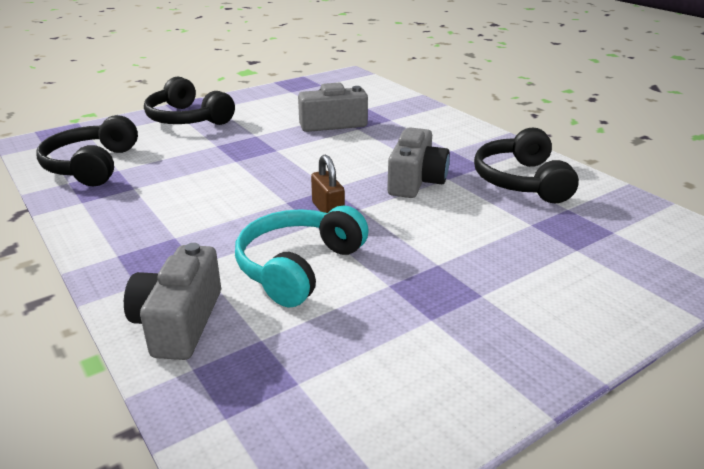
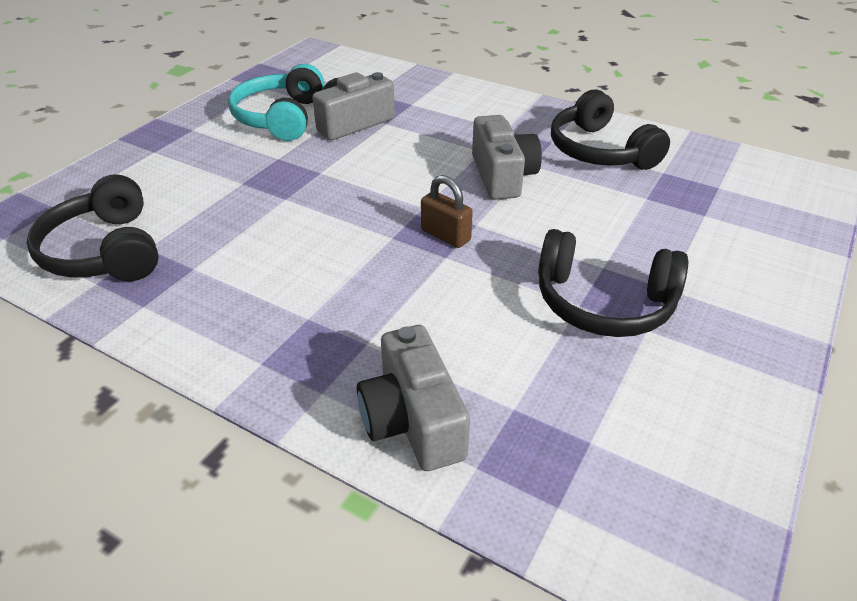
camera: 25 degrees left, 10 degrees up
(188, 119) = (170, 153): black headphones -> black headphones (603, 302)
(299, 267) = (476, 312): turquoise headphones -> turquoise headphones (281, 118)

